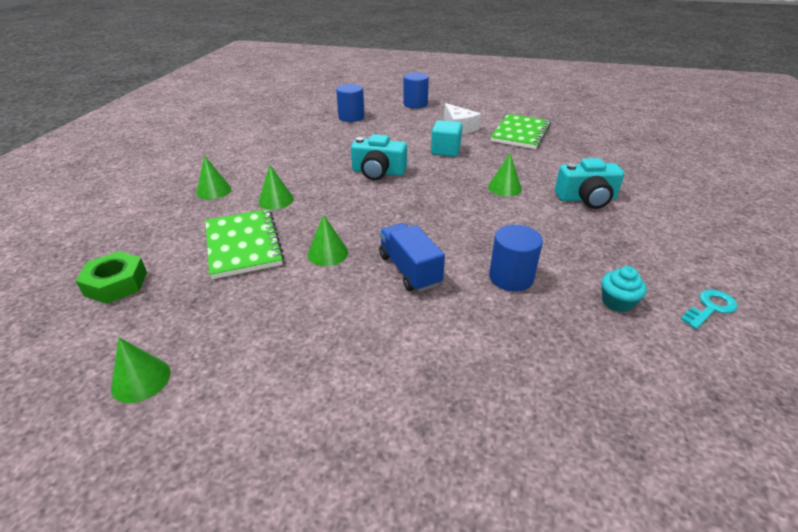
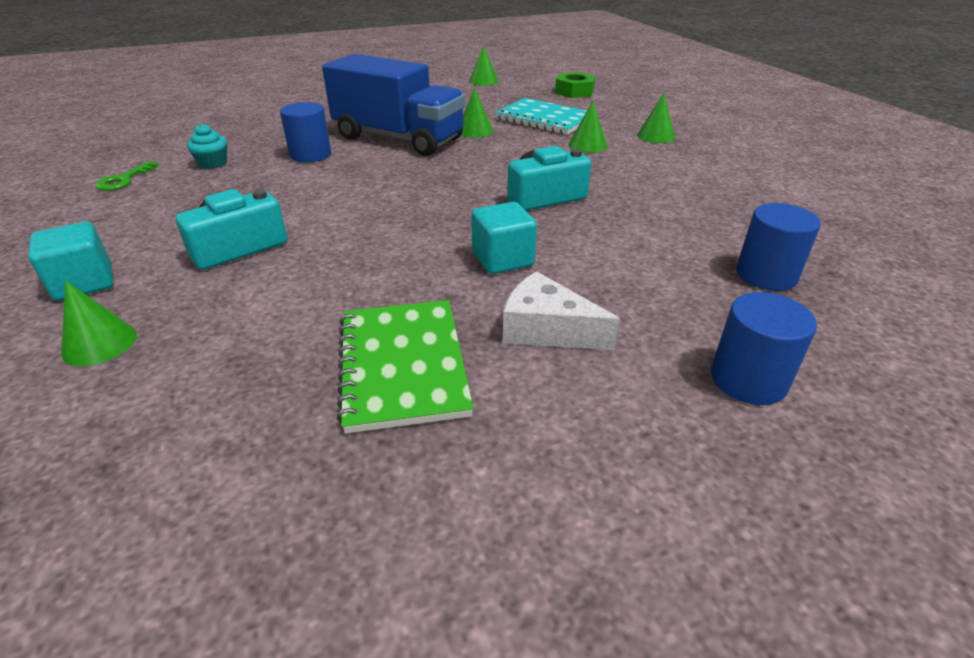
camera: 145 degrees right, 0 degrees up
(243, 245) = (544, 119): green notebook -> turquoise notebook
(409, 270) = (398, 139): blue truck -> blue truck, size x1.83
(504, 187) = (362, 228): green cone -> green cone (99, 343)
(677, 203) = (84, 283): none -> turquoise cube
(710, 308) = (124, 180): turquoise key -> green key

